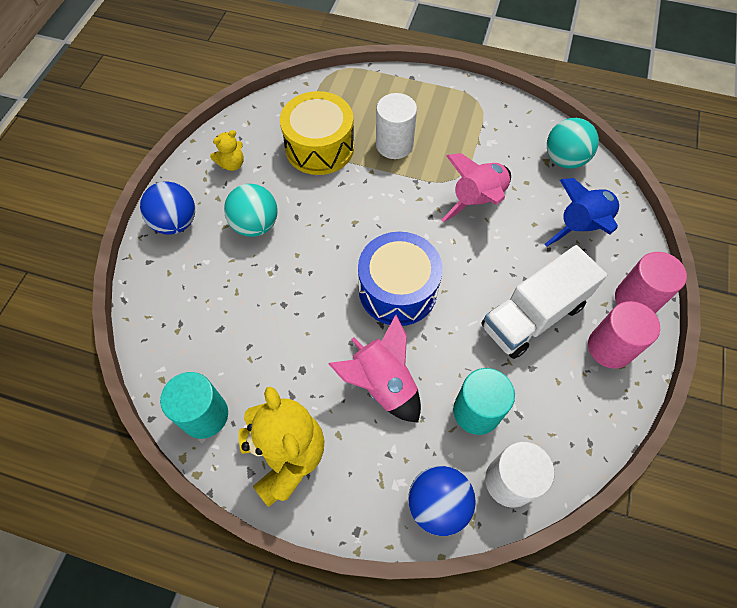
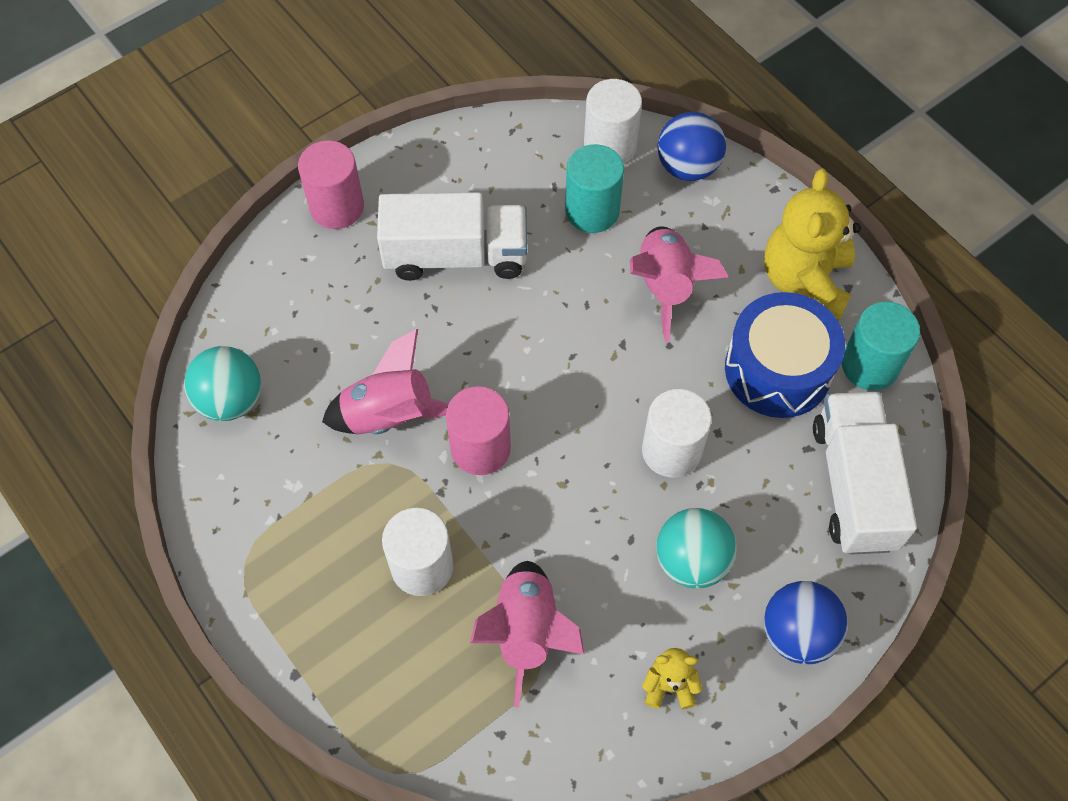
camera: 145 degrees left, 0 degrees up
(179, 322) = (853, 485): none -> white truck
(305, 276) = (671, 450): none -> white cylinder
(319, 147) = (527, 632): yellow drum -> pink rocket
(397, 290) = (575, 369): blue drum -> blue drum (778, 370)
(581, 226) = (305, 309): blue rocket -> none
(610, 347) = (411, 185): pink cylinder -> pink cylinder (480, 448)

